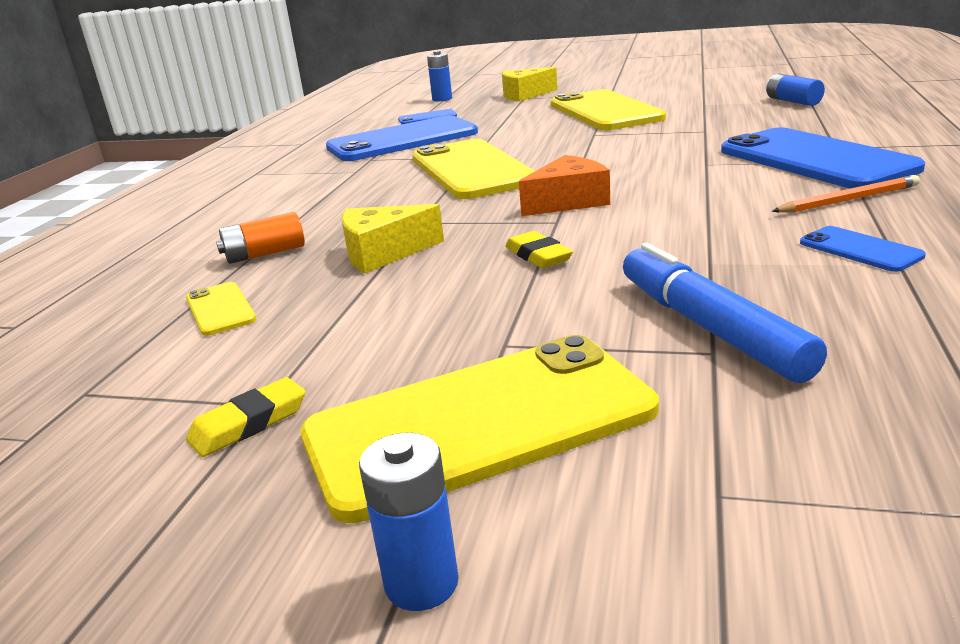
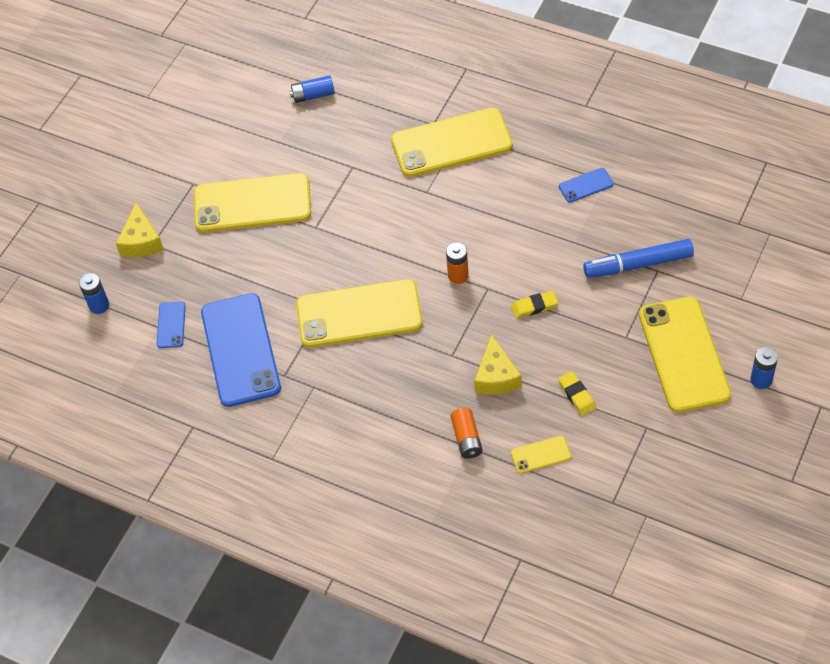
camera: 75 degrees left, 30 degrees up
(249, 423) = (660, 432): yellow eraser -> yellow eraser (576, 395)
(568, 202) = (458, 275): orange cheese -> orange battery
(815, 160) = (451, 143): blue phone -> yellow phone
(848, 200) = (523, 160): orange pencil -> none

